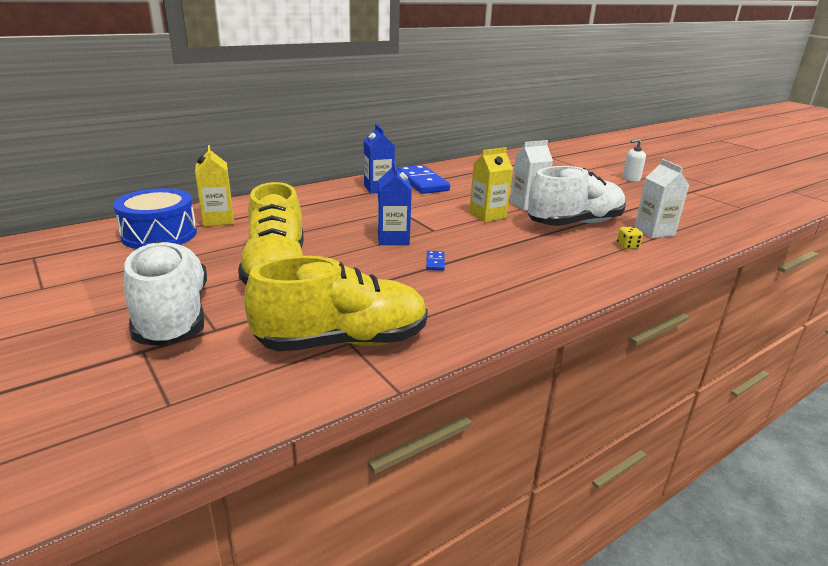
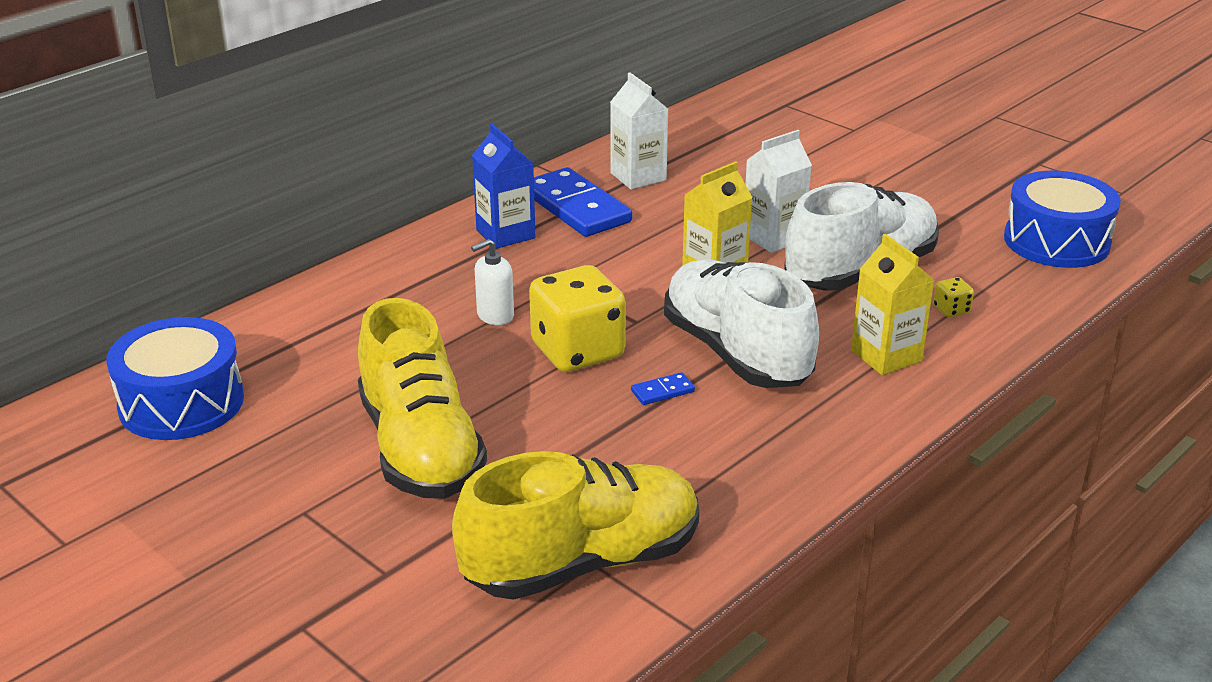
camera: 10 degrees left, 5 degrees up
(173, 316) = (309, 561): white shoe -> white shoe (736, 353)
(218, 220) = (262, 354): yellow carton -> yellow carton (886, 356)
(393, 239) = (577, 351): blue carton -> yellow dice
(435, 262) = (662, 391): blue domino -> blue domino turned 75 degrees clockwise
(630, 179) = (934, 145): white soap dispenser -> white soap dispenser (495, 315)
(654, 231) = (988, 270): white carton -> white carton (638, 177)
(699, 224) = (1056, 241): none -> blue drum

